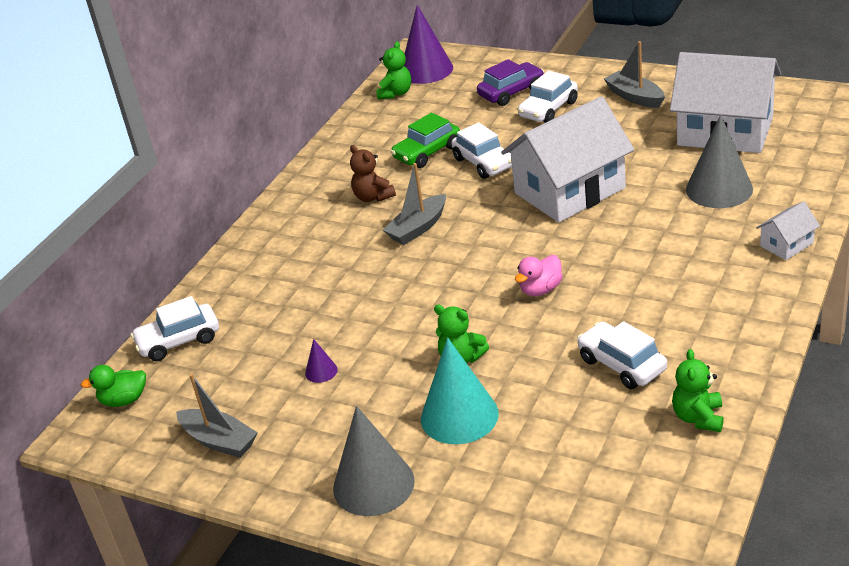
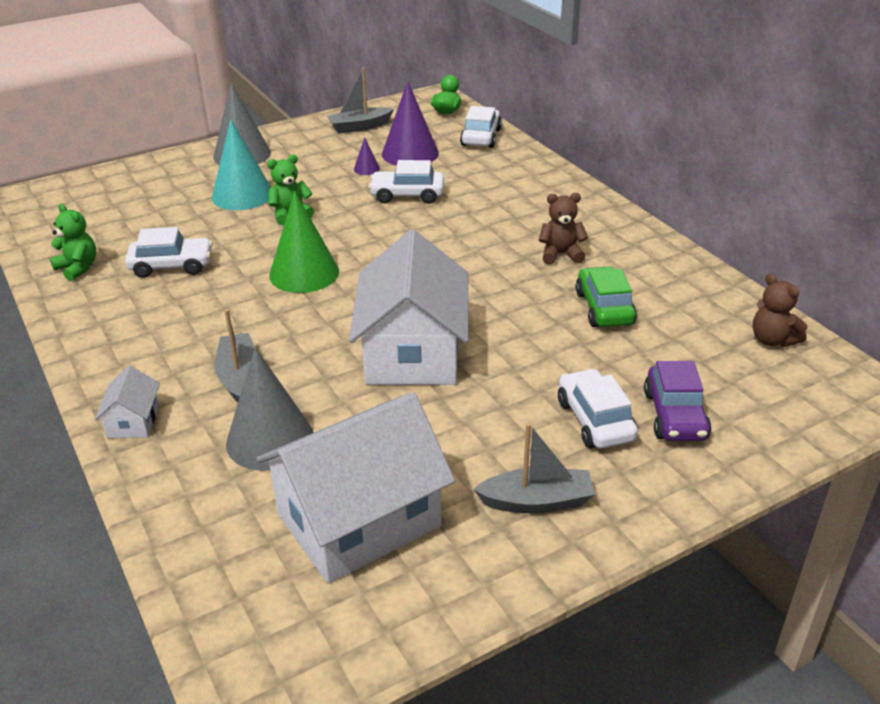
camera: 120 degrees right, 0 degrees up
(396, 93) = (772, 340): green teddy bear -> brown teddy bear
(418, 228) = (477, 256): grey boat -> grey boat (239, 376)
(426, 70) = (817, 383): purple cone -> purple cone (410, 153)
(484, 163) = (536, 329): white car -> white car (407, 195)
(540, 289) = (304, 273): pink duck -> green cone

